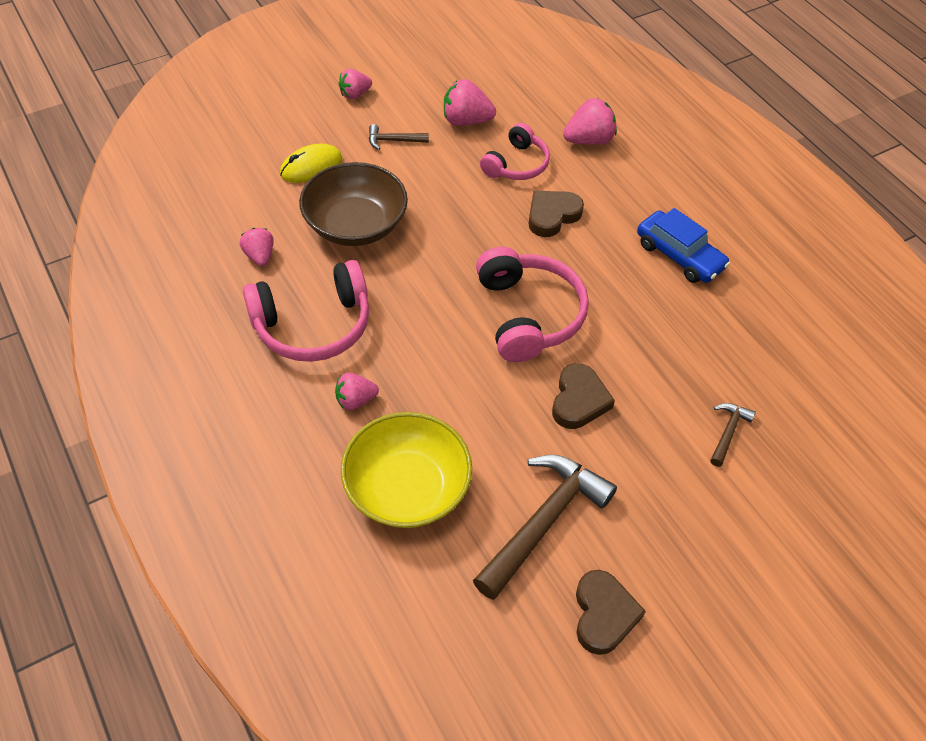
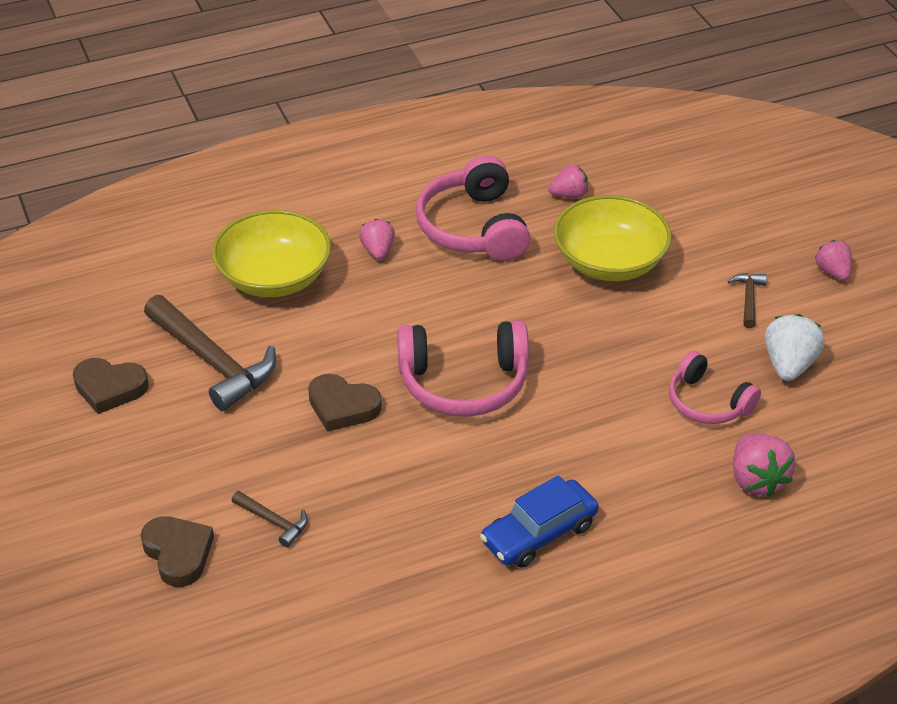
camera: 100 degrees right, 10 degrees down
(311, 167) = (702, 233): yellow mouse -> none
(355, 225) = (609, 262): brown bowl -> yellow bowl
(466, 121) = (789, 365): pink strawberry -> white strawberry
(552, 215) = (616, 423): brown heart -> brown heart (178, 553)

